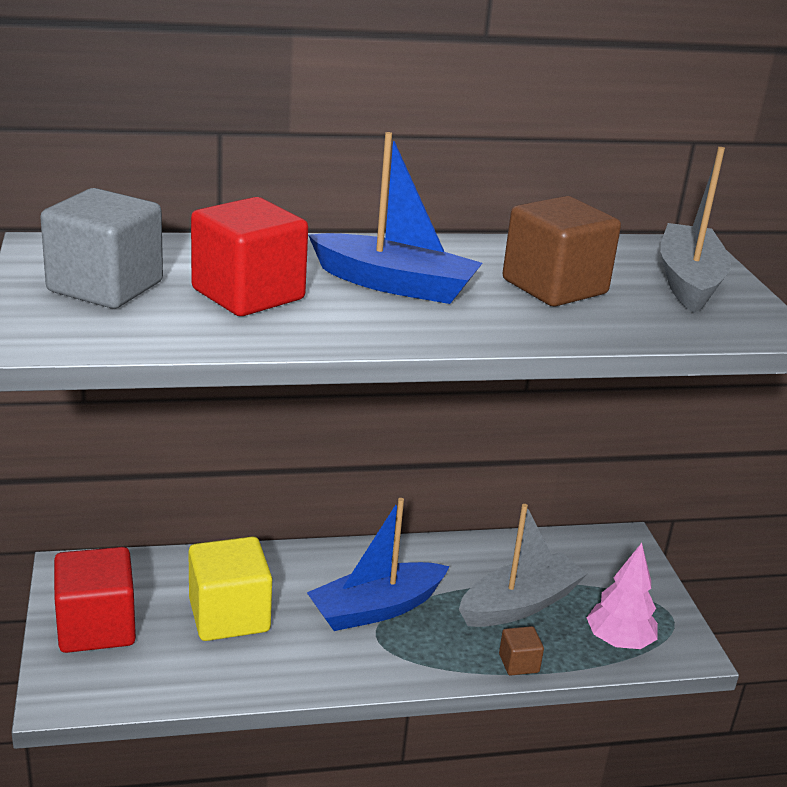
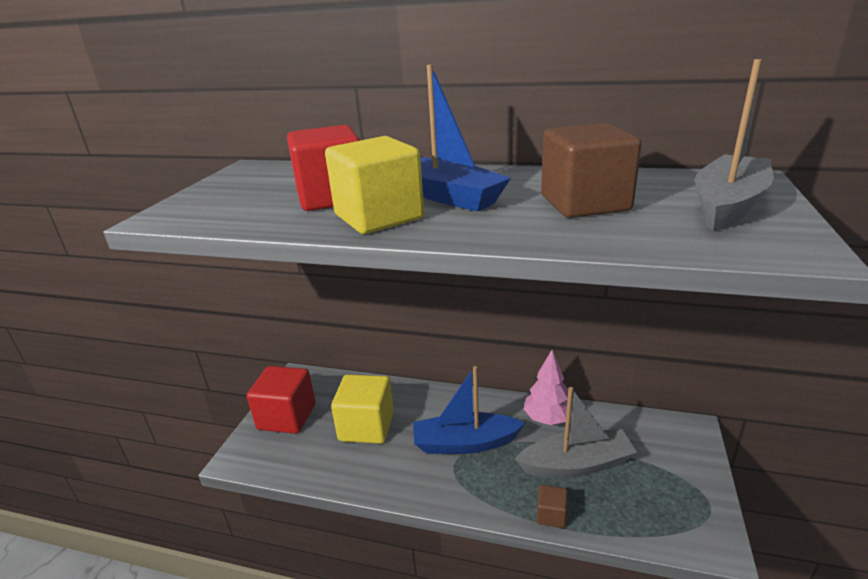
camera: 30 degrees right, 0 degrees up
(105, 287) = (248, 189): grey cube -> none
(343, 319) = (379, 217): none -> yellow cube
(618, 642) = (648, 518): pink tree -> pink tree (547, 419)

